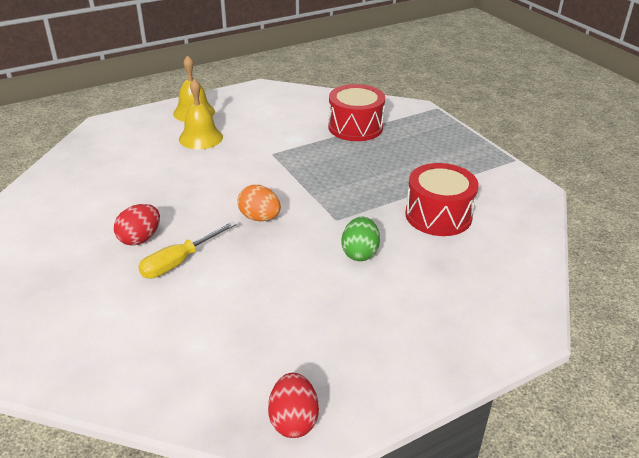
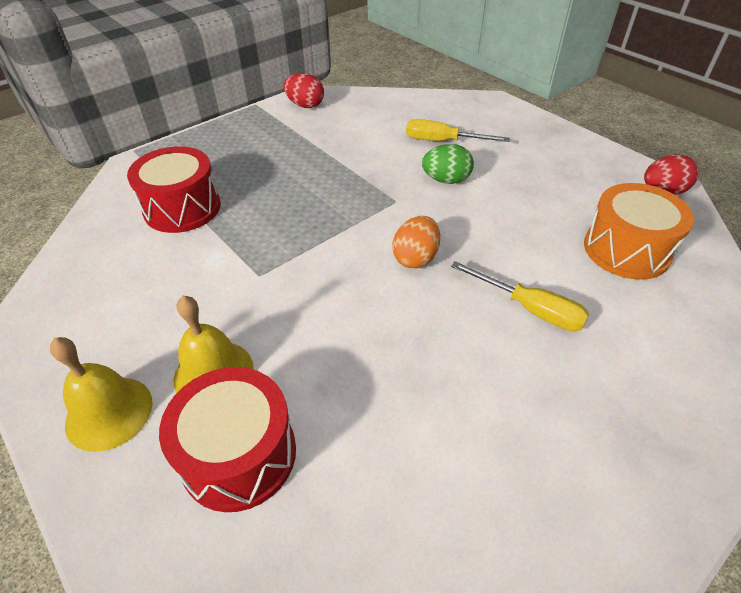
camera: 100 degrees left, 10 degrees up
(140, 239) = (507, 364): red egg -> red egg (305, 105)
(214, 344) = (626, 250): none -> orange drum
(432, 264) = (442, 141): none -> yellow screwdriver
(438, 215) = (366, 141): red drum -> red drum (239, 454)

